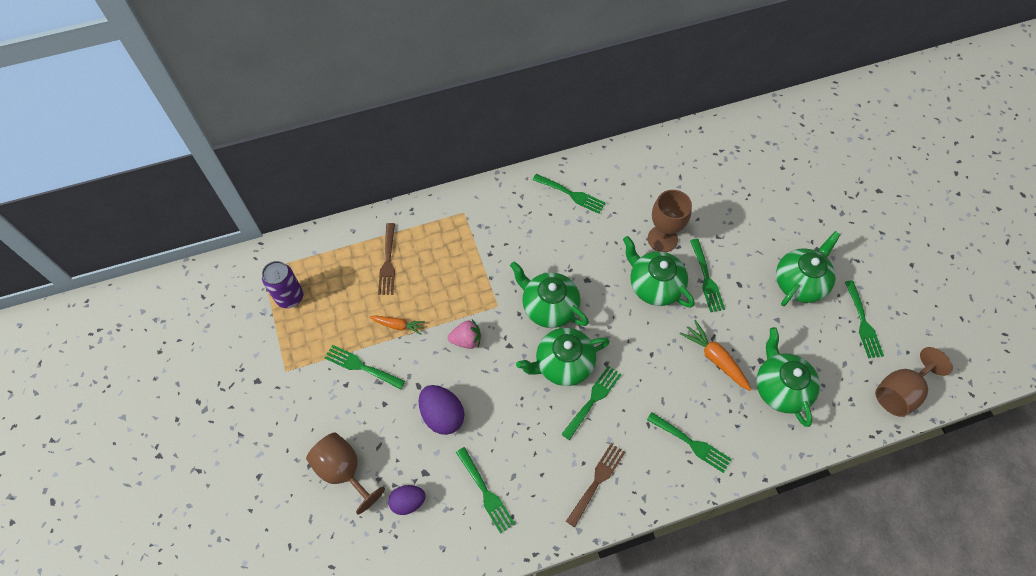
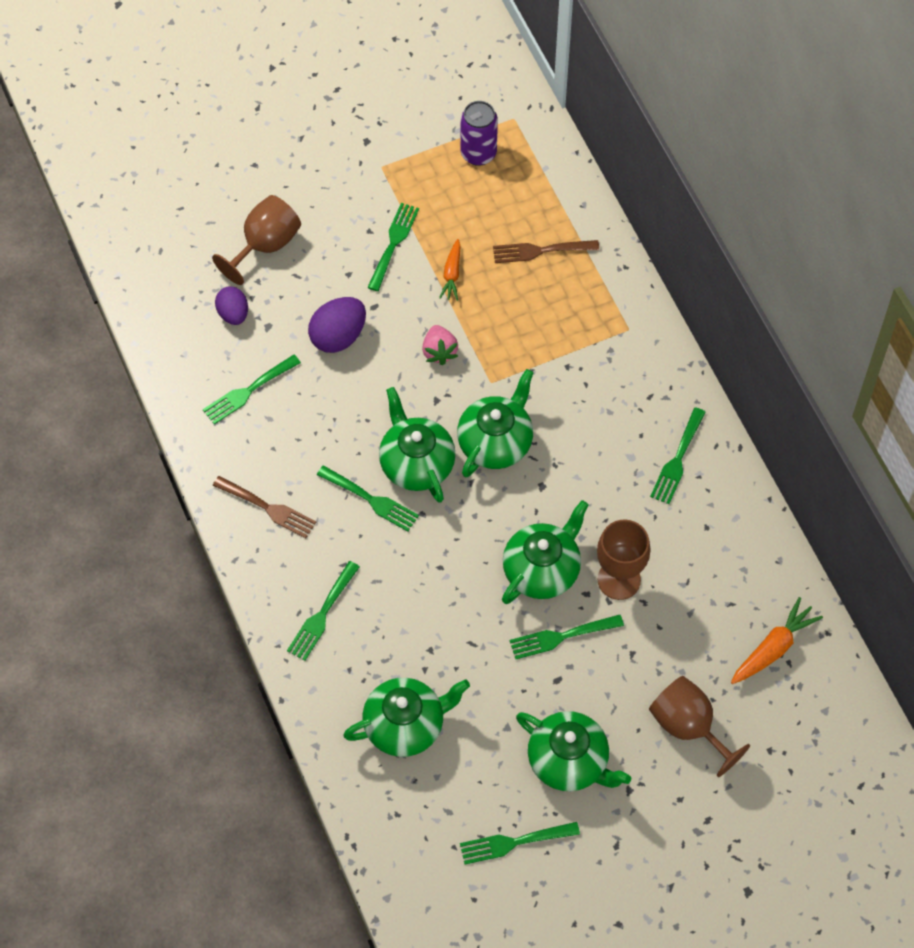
camera: 85 degrees right, 0 degrees up
(715, 358) = (440, 645): orange carrot -> orange carrot (773, 648)
(900, 392) = (412, 880): brown goblet -> brown goblet (689, 727)

